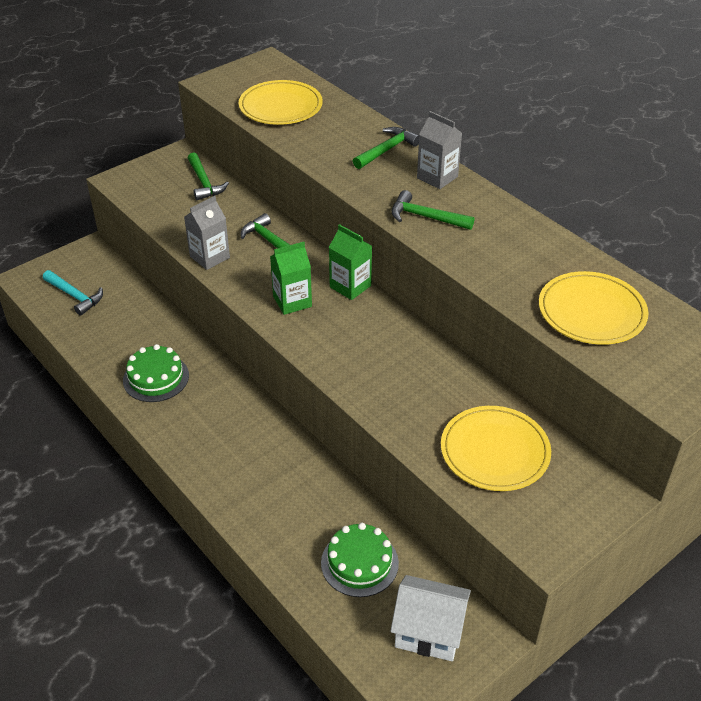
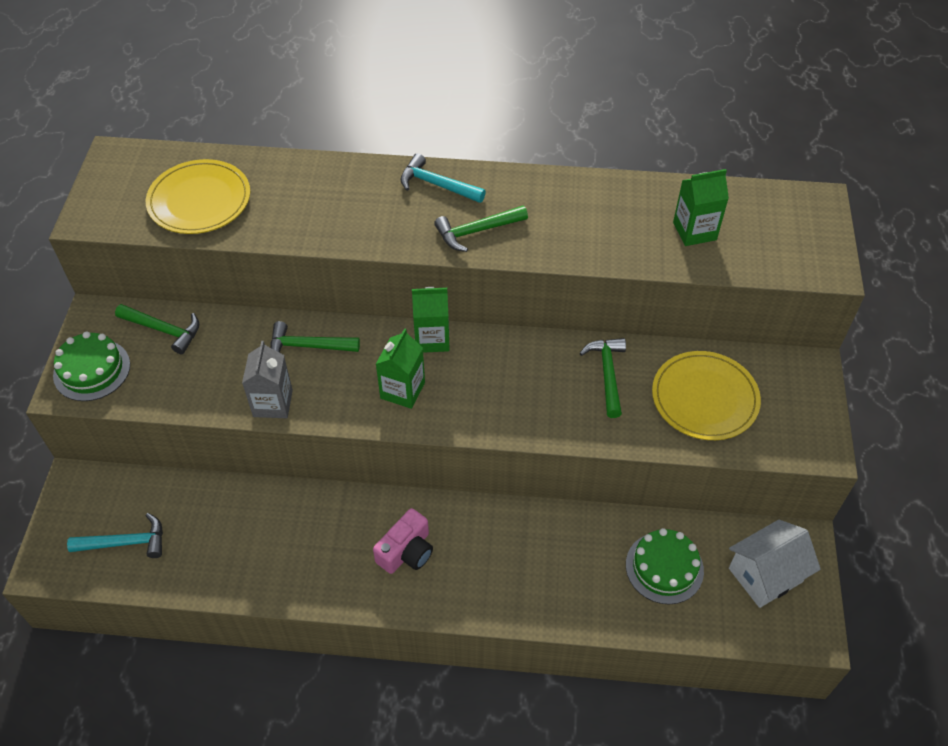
camera: 45 degrees left, 10 degrees up
(156, 378) = (314, 556): green cake -> green cake (92, 370)
(209, 417) = (406, 551): none -> pink camera
(387, 150) = (359, 184): green hammer -> green hammer (607, 374)
(437, 177) = (437, 185): grey carton -> turquoise hammer
(591, 312) = (694, 231): yellow plate -> green carton

